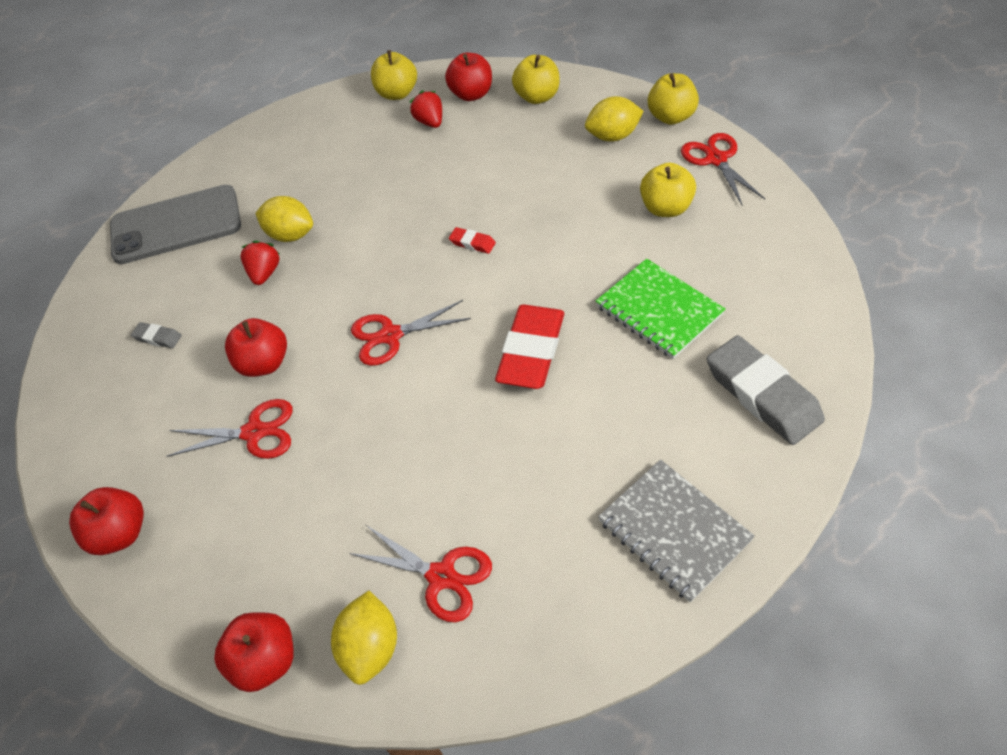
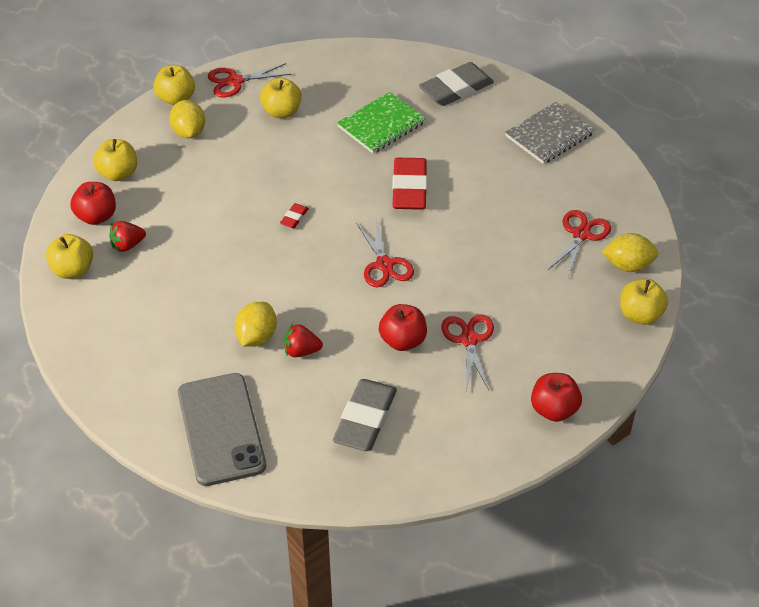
camera: 95 degrees left, 5 degrees down
(158, 338) = (365, 419): grey eraser -> grey eraser, size x2.27
(266, 660) = (640, 315): red apple -> yellow apple
(531, 351) = (409, 188): red eraser -> red eraser turned 75 degrees clockwise

